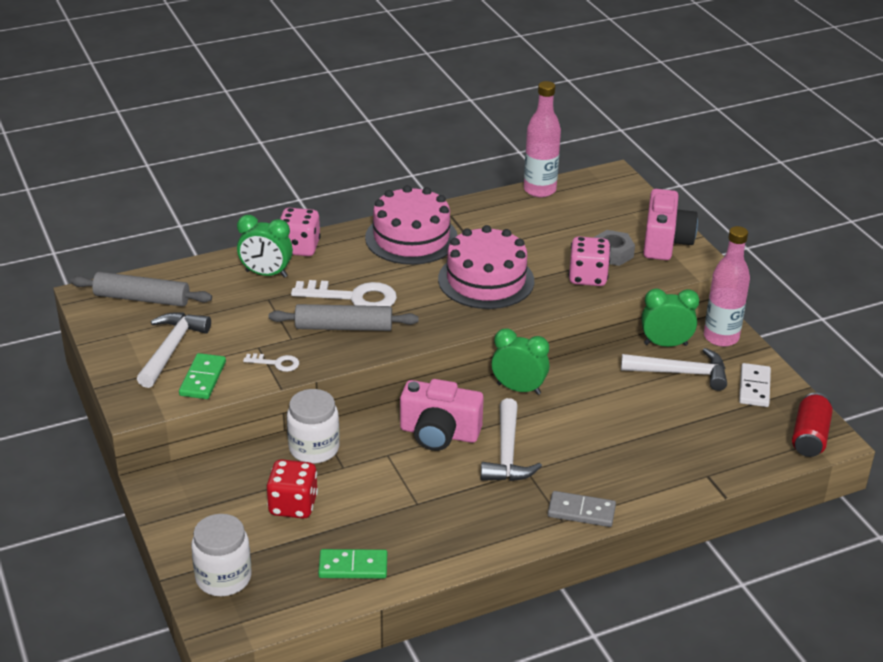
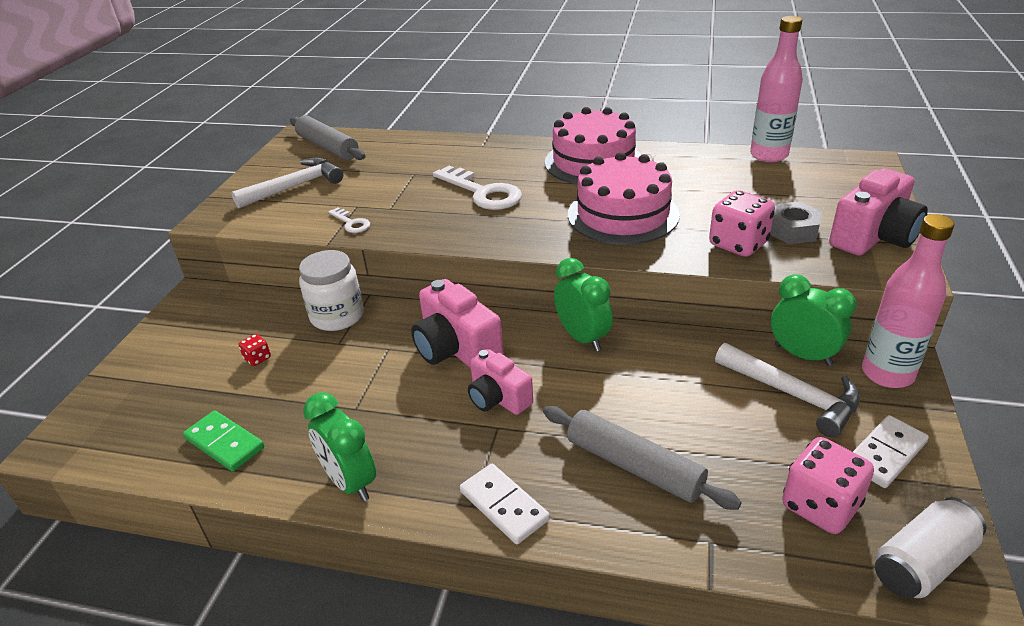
camera: 40 degrees right, 0 degrees up
(202, 379) = (283, 215): green domino -> none
(223, 578) = (125, 397): white jar -> none
(266, 274) = (437, 156): green clock -> green clock (350, 482)
(293, 505) = (257, 358): red dice -> red dice, size x0.47
(299, 248) = (488, 144): pink dice -> pink dice (820, 506)
(343, 327) = (443, 213): grey rolling pin -> grey rolling pin (634, 466)
(507, 453) = (498, 398): white hammer -> pink camera
(581, 511) = (503, 506): grey domino -> white domino
(809, 437) = (922, 563): red can -> white can

